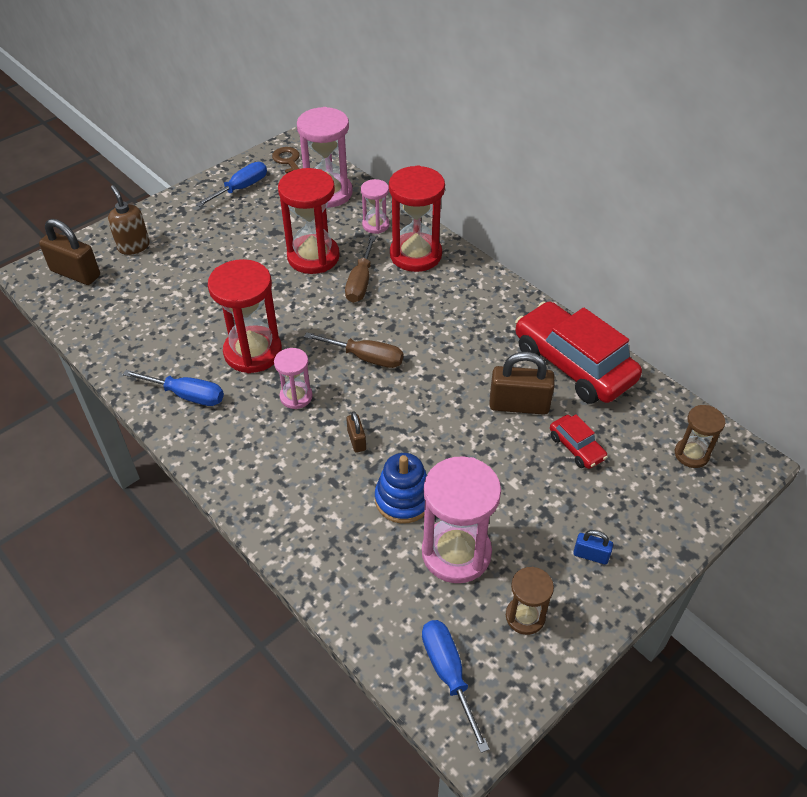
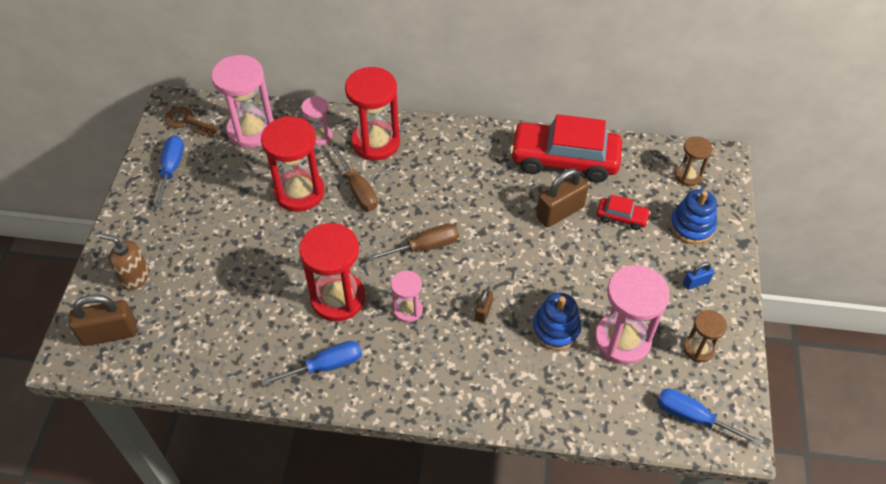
camera: 40 degrees left, 5 degrees up
(356, 440) = (483, 311): brown padlock -> brown padlock turned 75 degrees clockwise
(644, 502) = (691, 226): none -> blue stacking toy

